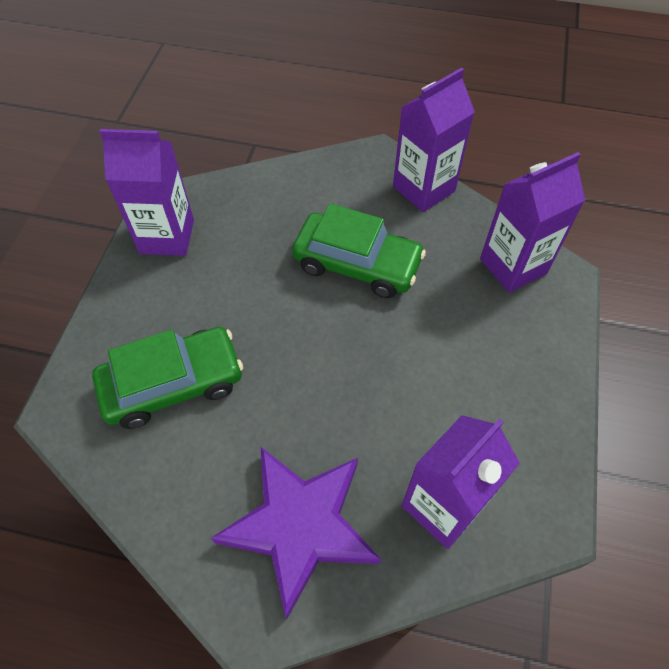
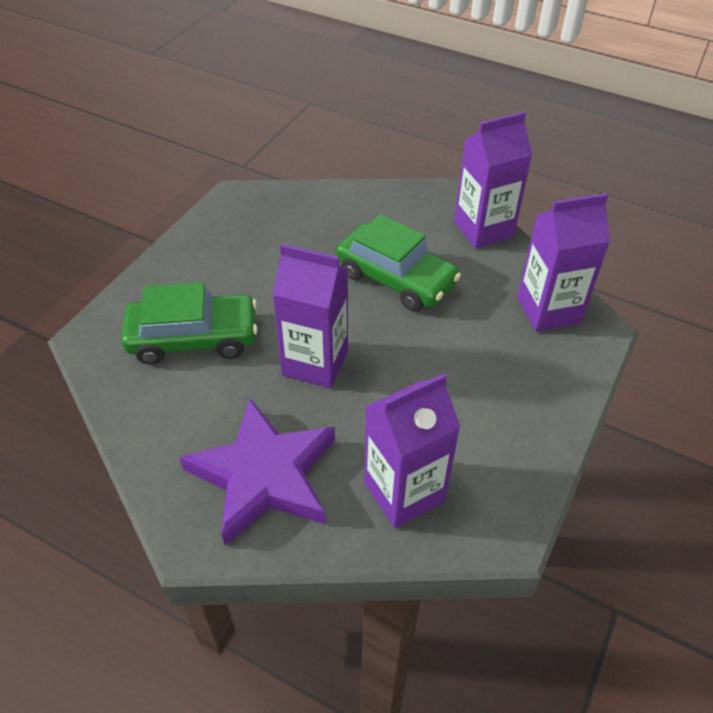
camera: 15 degrees right, 10 degrees down
(167, 236) = (231, 223): purple carton -> purple carton (315, 363)

